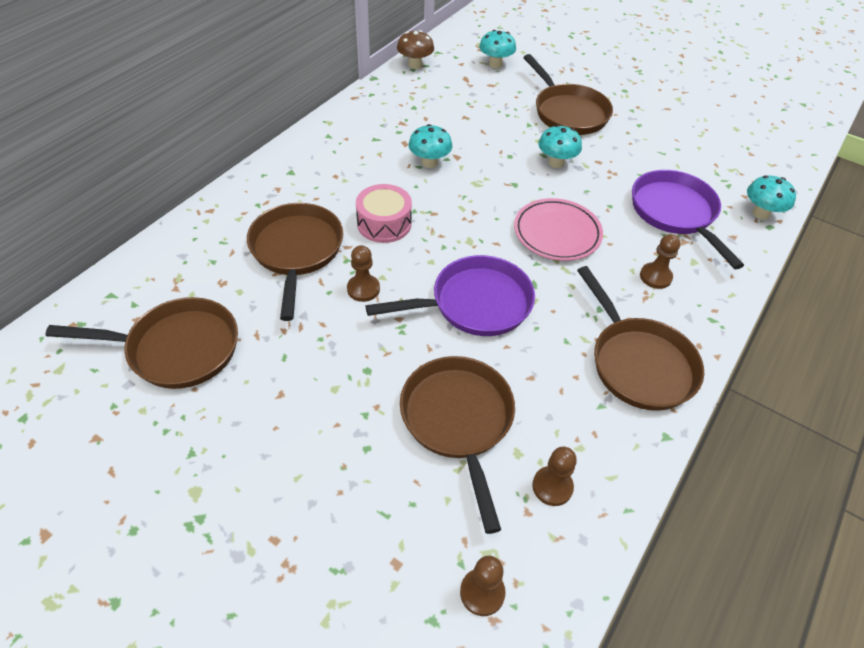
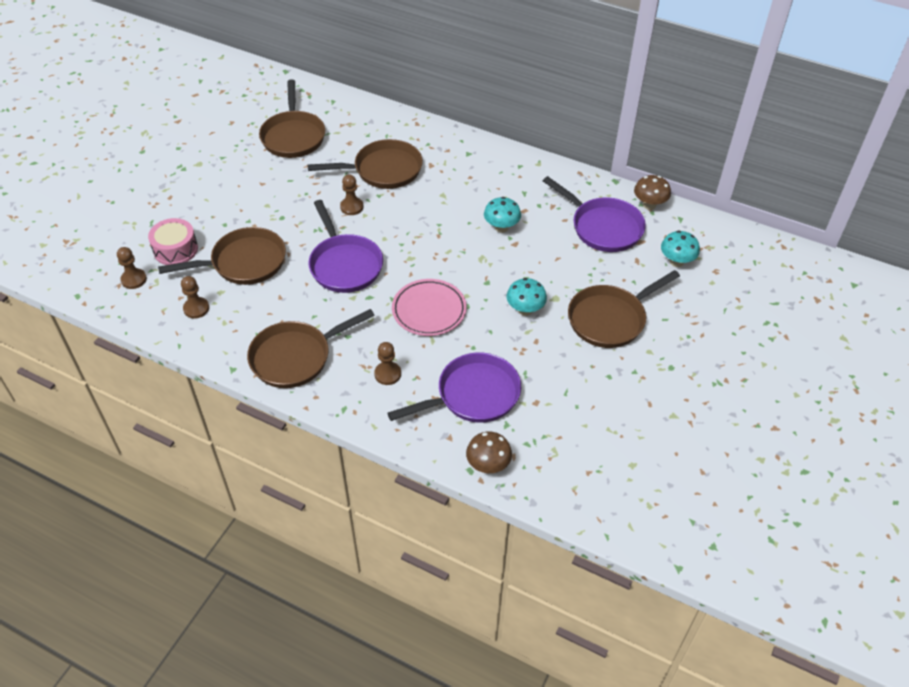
camera: 85 degrees right, 0 degrees up
(384, 223) = (420, 209): pink drum -> pink drum (175, 249)
(441, 96) = (603, 227): none -> purple pan
(761, 213) = (488, 465): turquoise mushroom -> brown mushroom

